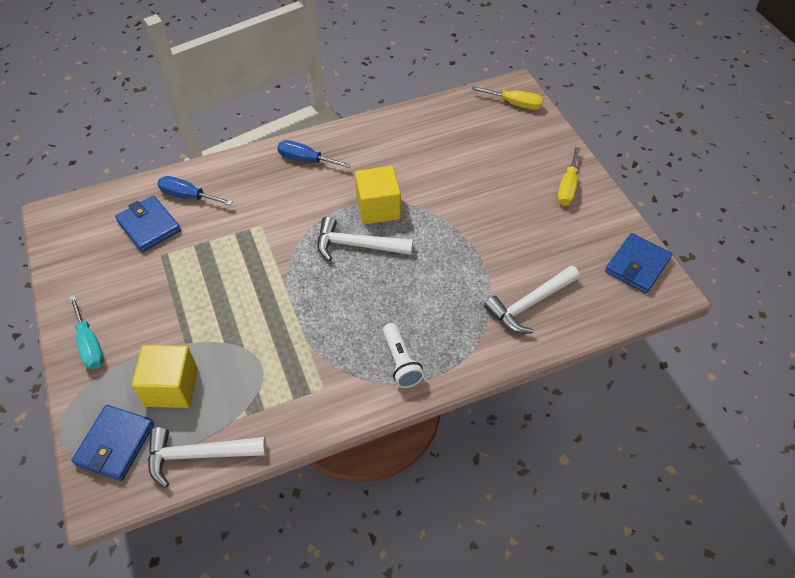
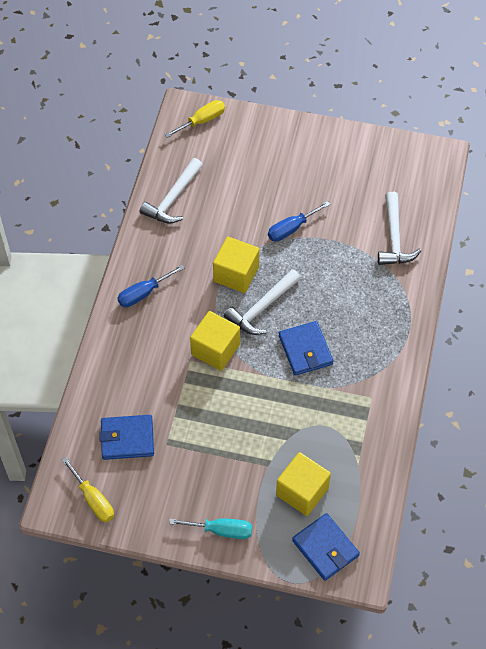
camera: 55 degrees left, 5 degrees up
(188, 196) = (115, 396): blue screwdriver -> blue screwdriver (291, 229)
(198, 455) = (371, 499): white hammer -> white hammer (173, 199)
(285, 236) = (215, 349): none -> yellow cube
(401, 362) = (384, 340): white flashlight -> none
(567, 187) = (312, 147): yellow screwdriver -> yellow screwdriver (93, 500)
(637, 265) = (409, 157): blue wallet -> blue wallet (305, 350)

